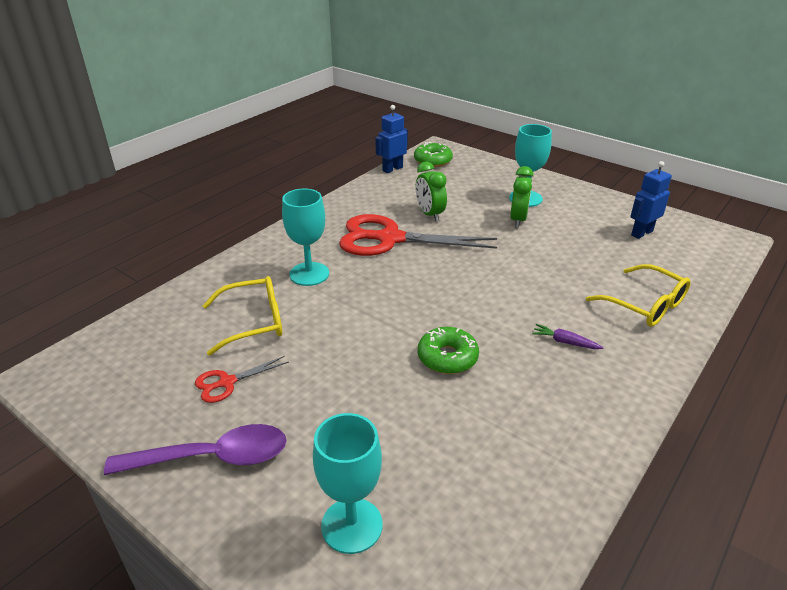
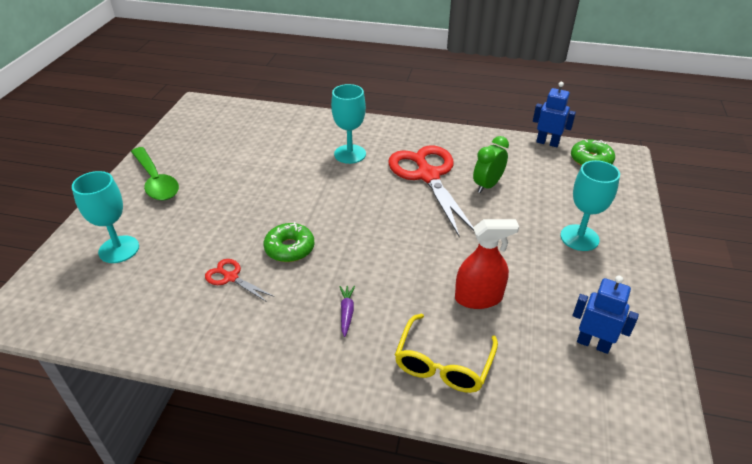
camera: 65 degrees right, 5 degrees up
(212, 457) = (156, 181): purple spoon -> green spoon
(227, 382) = (218, 163): red scissors -> red scissors (231, 277)
(253, 322) = (280, 151): yellow glasses -> none
(518, 220) = (530, 242): green clock -> none
(574, 265) = (478, 298): none -> red spray bottle

